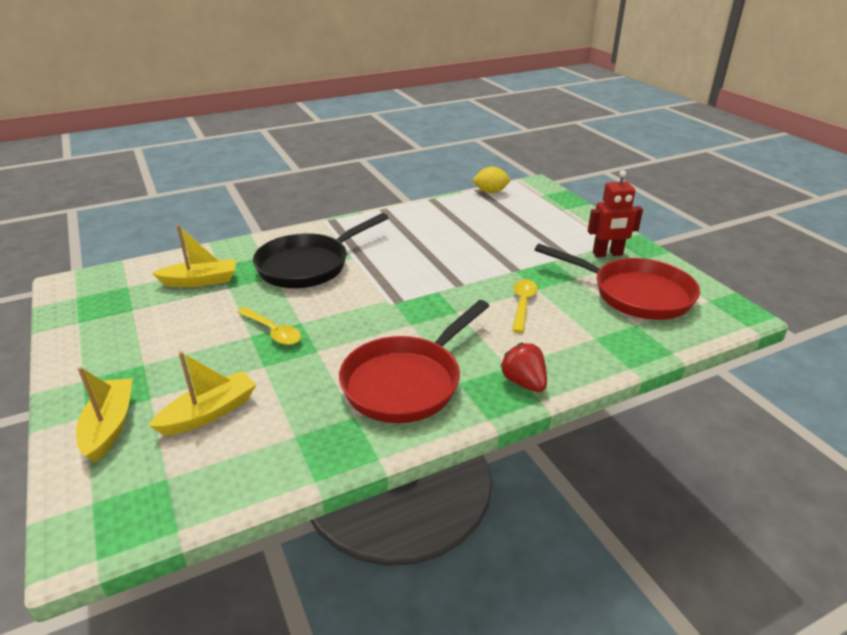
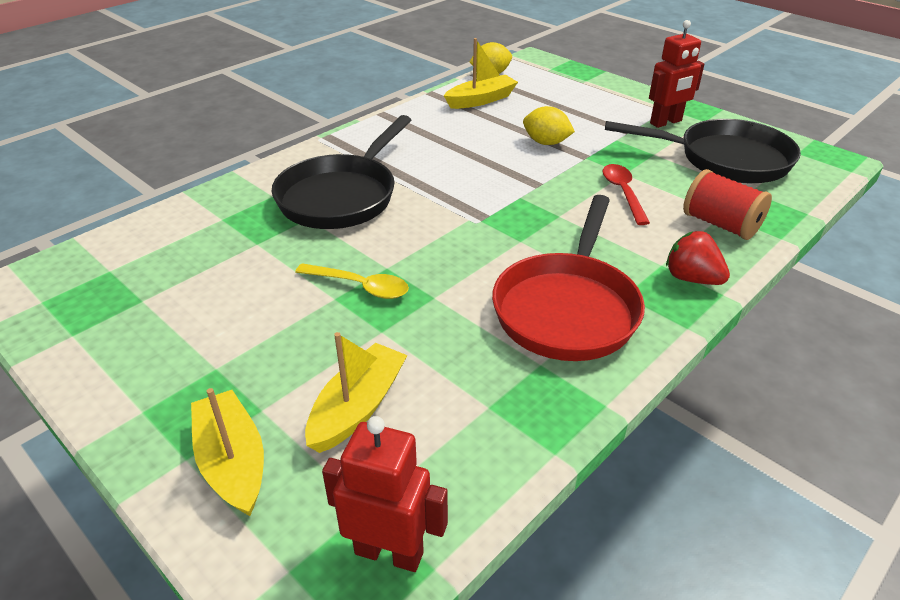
camera: 20 degrees left, 5 degrees up
(158, 511) = (389, 552): none -> red robot
(200, 281) = (212, 243): yellow boat -> yellow boat (481, 100)
(492, 253) = (546, 143): none -> yellow lemon
(522, 304) = (623, 193): yellow spoon -> red spoon
(585, 346) = (720, 224): none -> red spool
(635, 294) = (725, 159): red pan -> black pan

